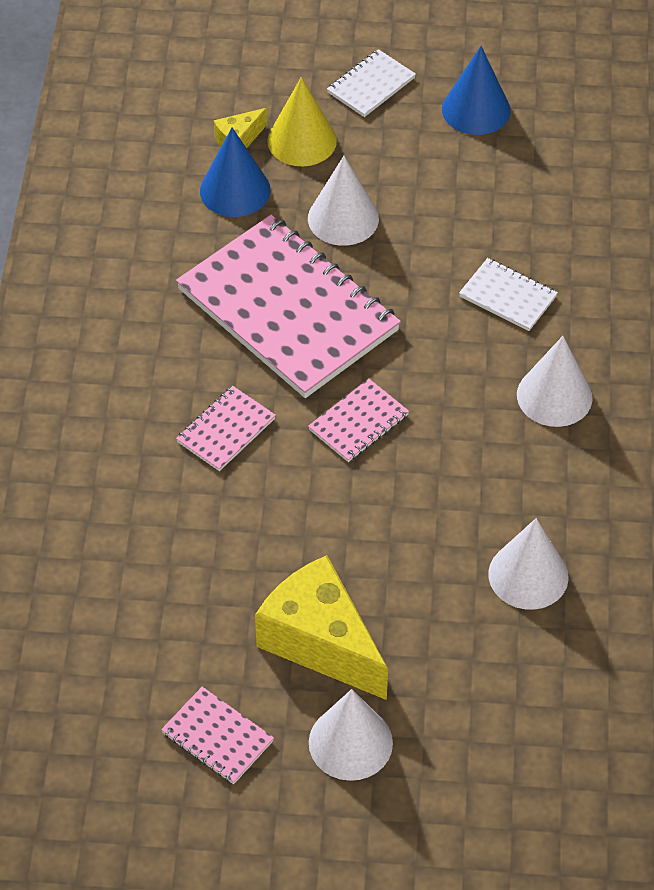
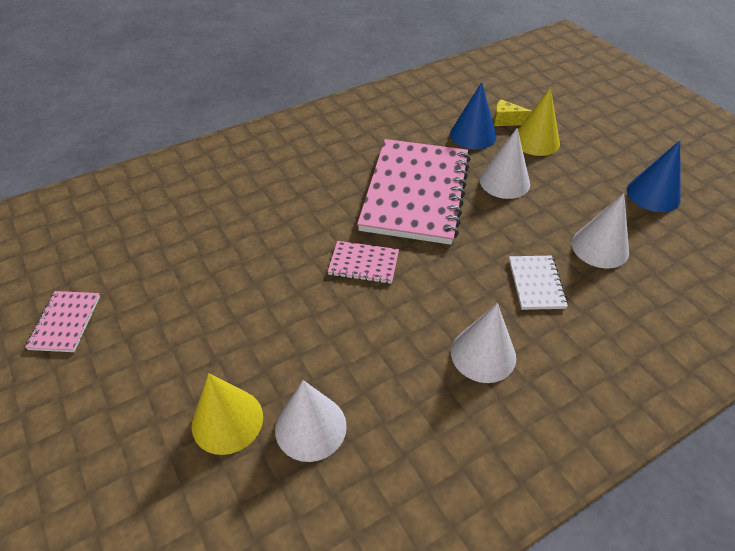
camera: 55 degrees right, 5 degrees down
(226, 430) = (306, 211): pink notebook -> none
(320, 642) = (172, 335): yellow cheese -> none
(350, 742) = (92, 397): white cone -> white cone (600, 247)
(371, 85) = (607, 146): white notebook -> none
(470, 638) = (227, 420): none -> yellow cone

